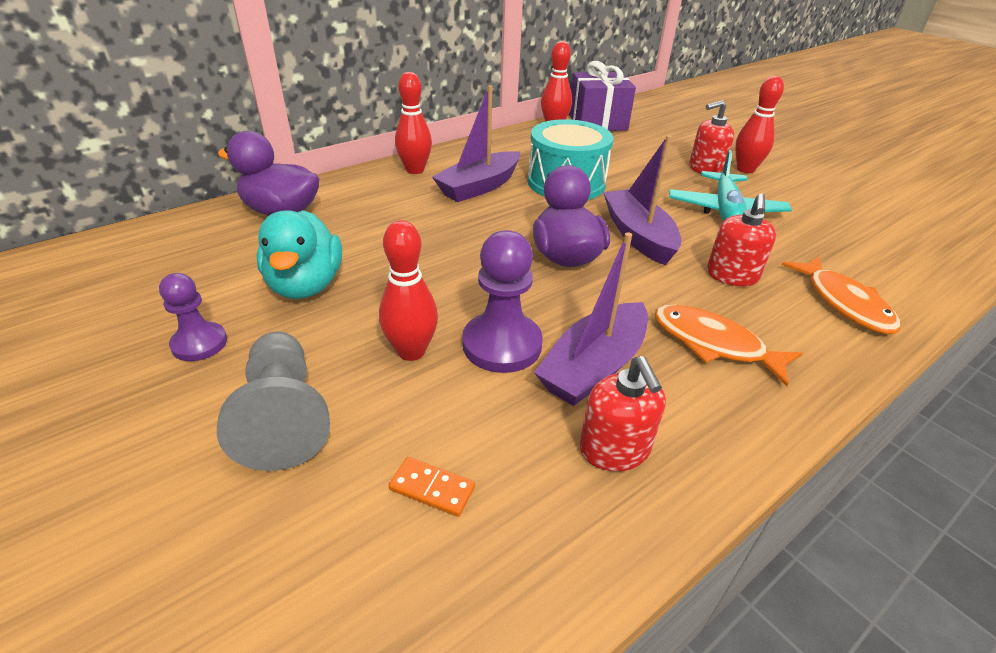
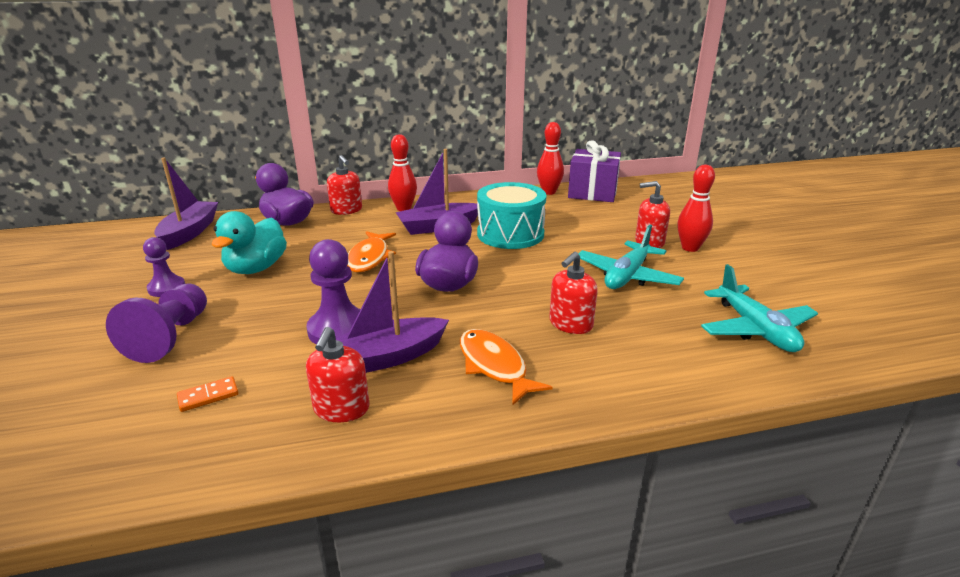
camera: 25 degrees right, 10 degrees down
(284, 417) = (170, 337): grey pawn -> purple pawn
(345, 183) = (346, 210): none -> red soap dispenser
(411, 351) = (278, 320): red bowling pin -> none
(432, 488) = (208, 396): orange domino -> orange domino turned 75 degrees counterclockwise
(638, 236) = (524, 281): purple boat -> purple boat (189, 232)
(844, 303) = (650, 365): orange fish -> orange fish (369, 258)
(882, 243) = (755, 329): none -> turquoise plane

